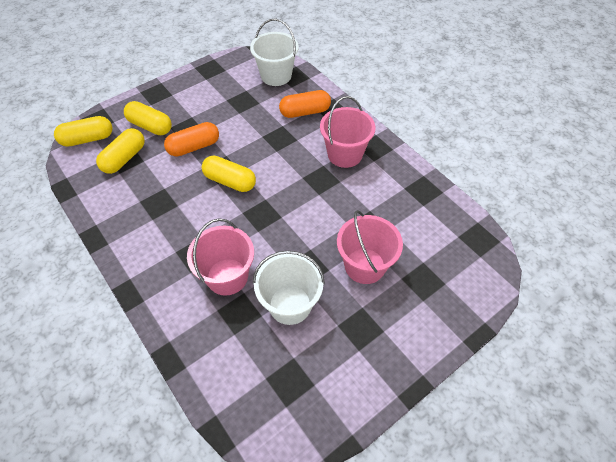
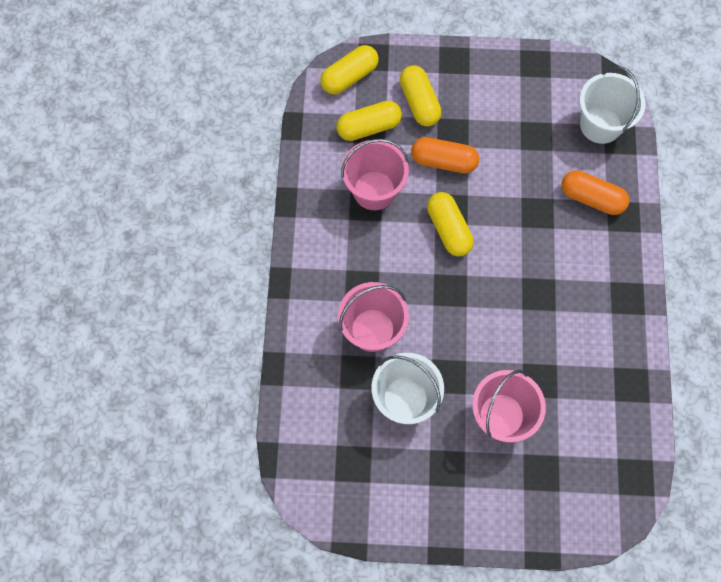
camera: 40 degrees right, 15 degrees up
(88, 139) = (349, 77): yellow capsule -> yellow capsule turned 60 degrees counterclockwise
(345, 154) = (588, 283): pink bucket -> pink bucket (374, 190)

